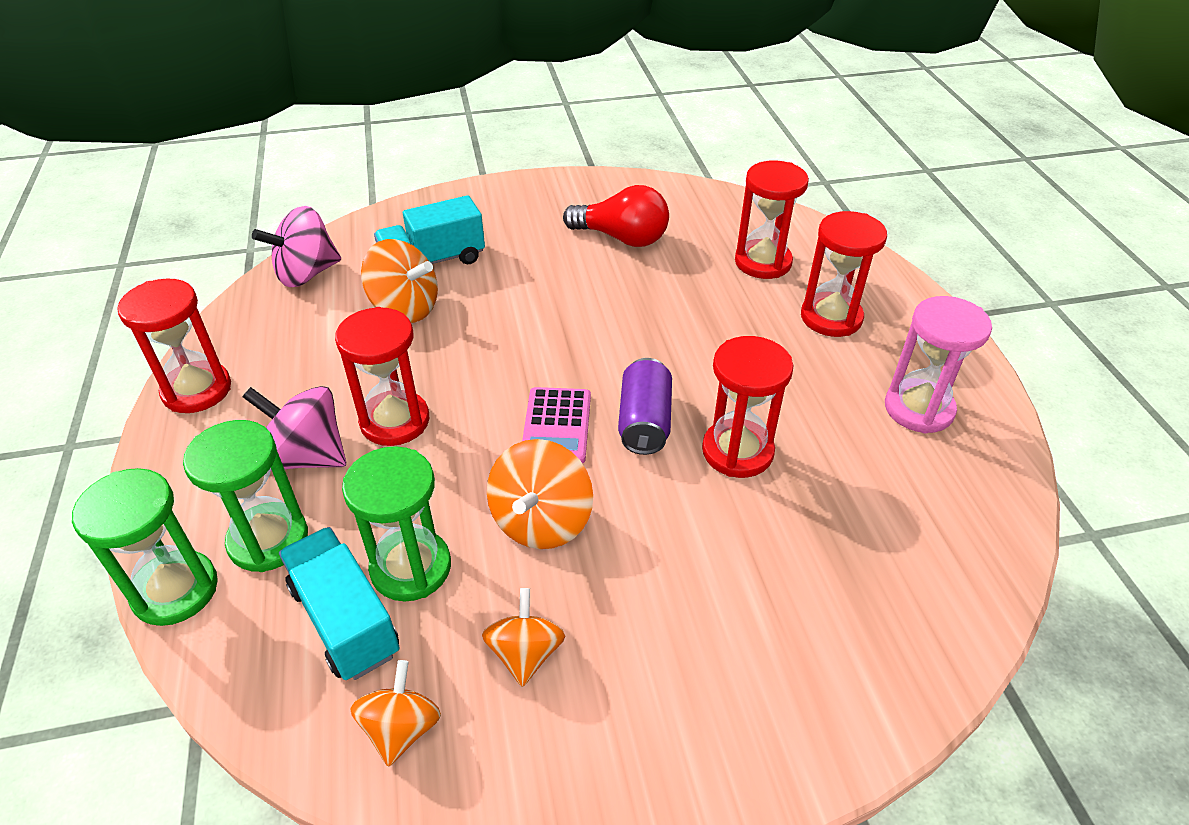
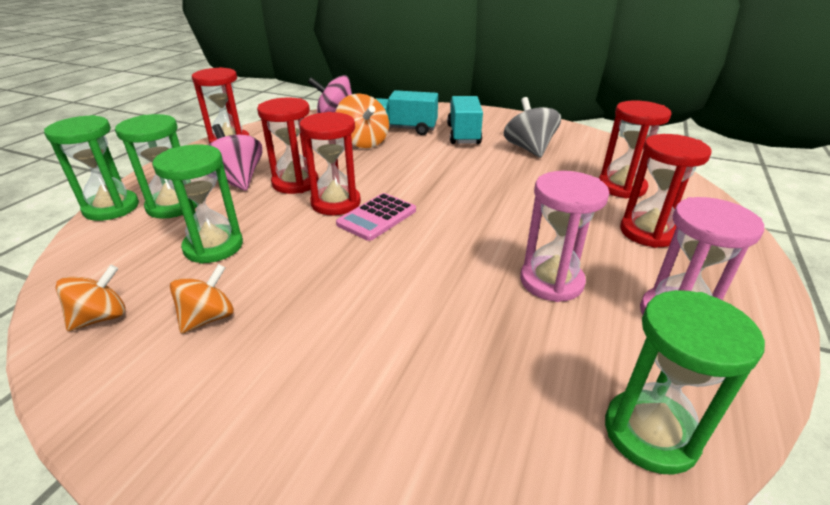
camera: 35 degrees right, 10 degrees down
(345, 620) = (153, 254): turquoise truck -> turquoise truck (463, 135)
(541, 521) = (308, 257): orange spinning top -> none
(622, 238) = (529, 149): red light bulb -> grey spinning top
(644, 422) = (434, 236): purple can -> none
(737, 451) = (481, 277): red hourglass -> red hourglass (336, 203)
(799, 423) = (551, 281): none -> pink hourglass
(977, 533) = (650, 433): none -> green hourglass

